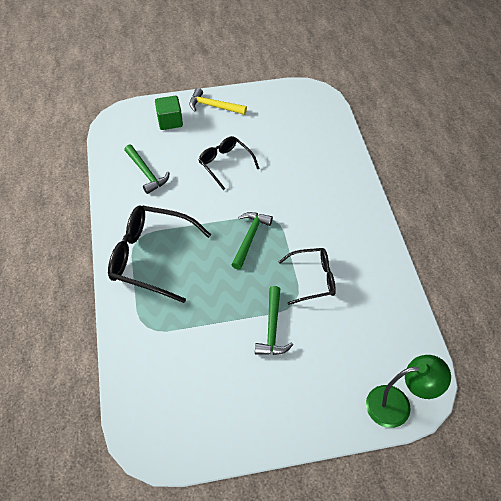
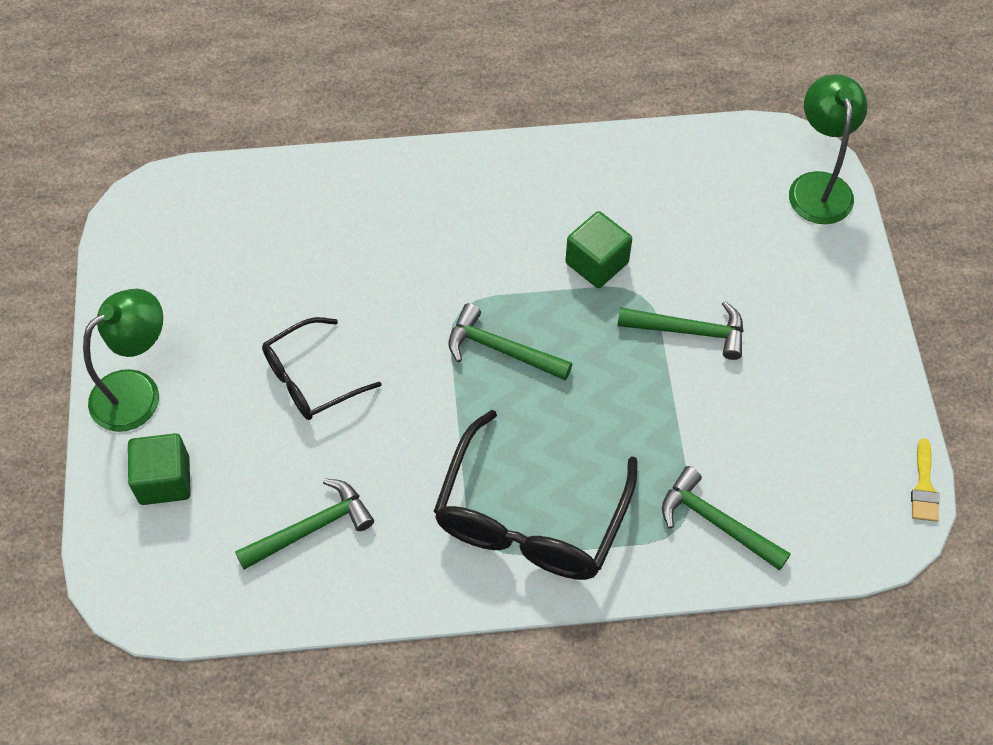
camera: 85 degrees left, 5 degrees up
(148, 344) = (716, 522): none -> green hammer
(172, 465) = (924, 487): none -> yellow brush
(214, 106) = (137, 391): yellow hammer -> green lamp
(313, 279) = (597, 263): black glasses -> green cube

